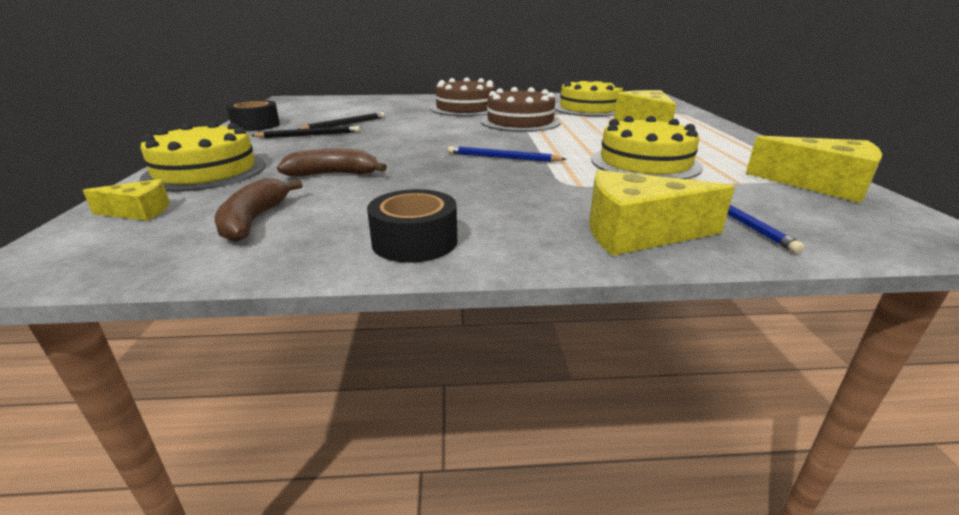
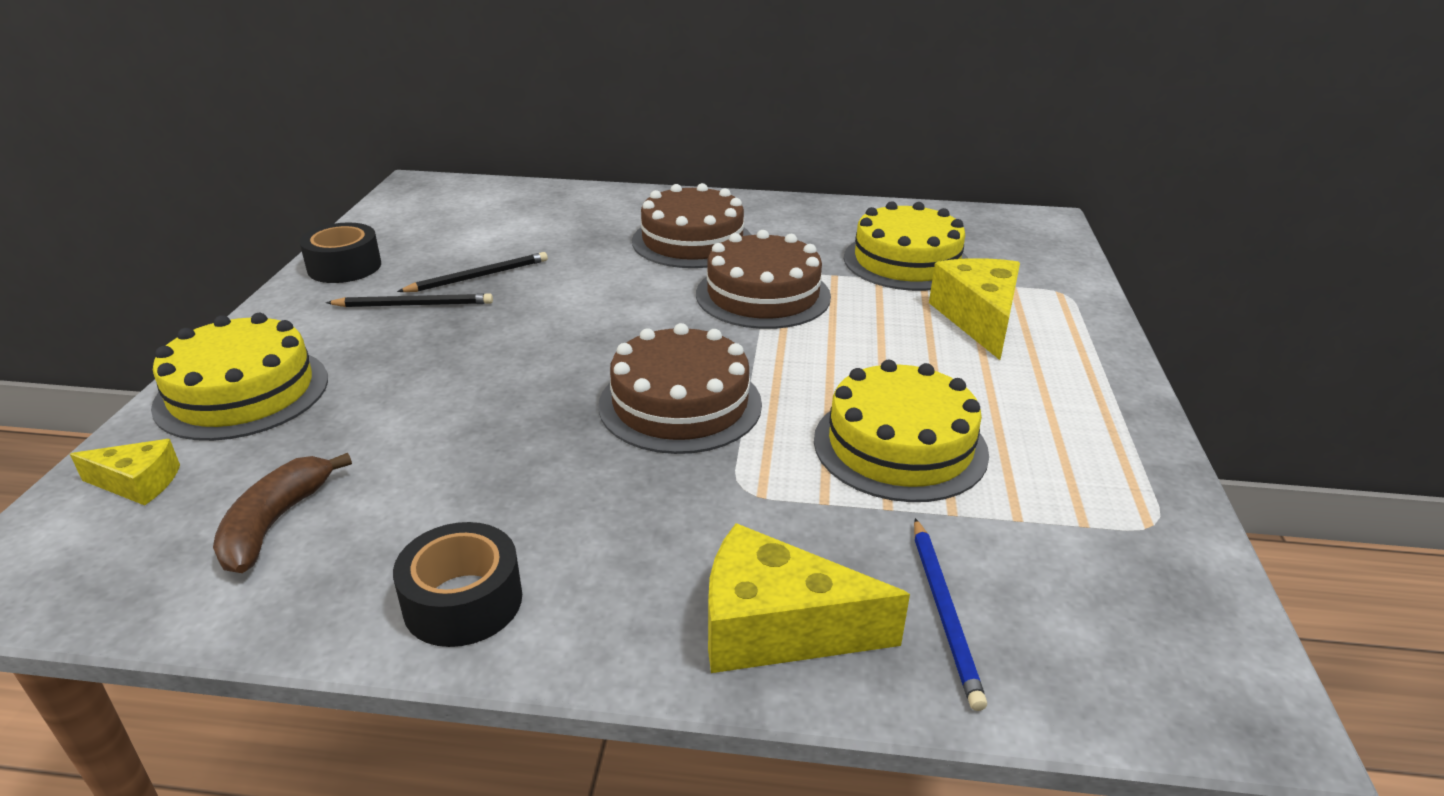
camera: 10 degrees right, 5 degrees up
(333, 174) = (413, 422): brown banana -> none
(502, 158) = (680, 404): blue pencil -> brown cake
(820, 185) = (1151, 544): yellow cheese -> none

